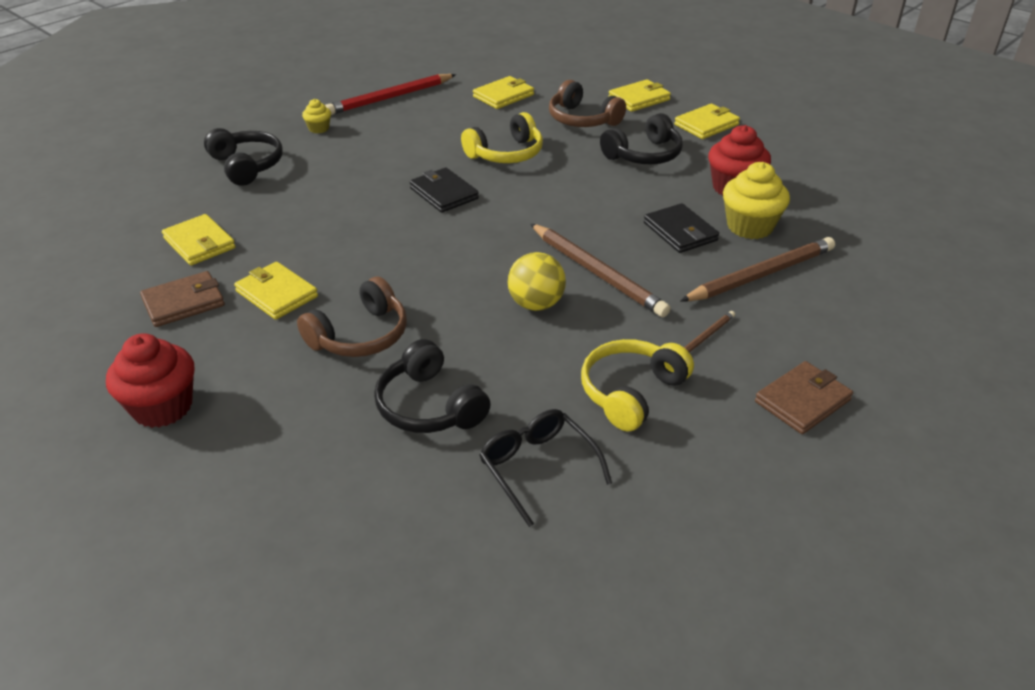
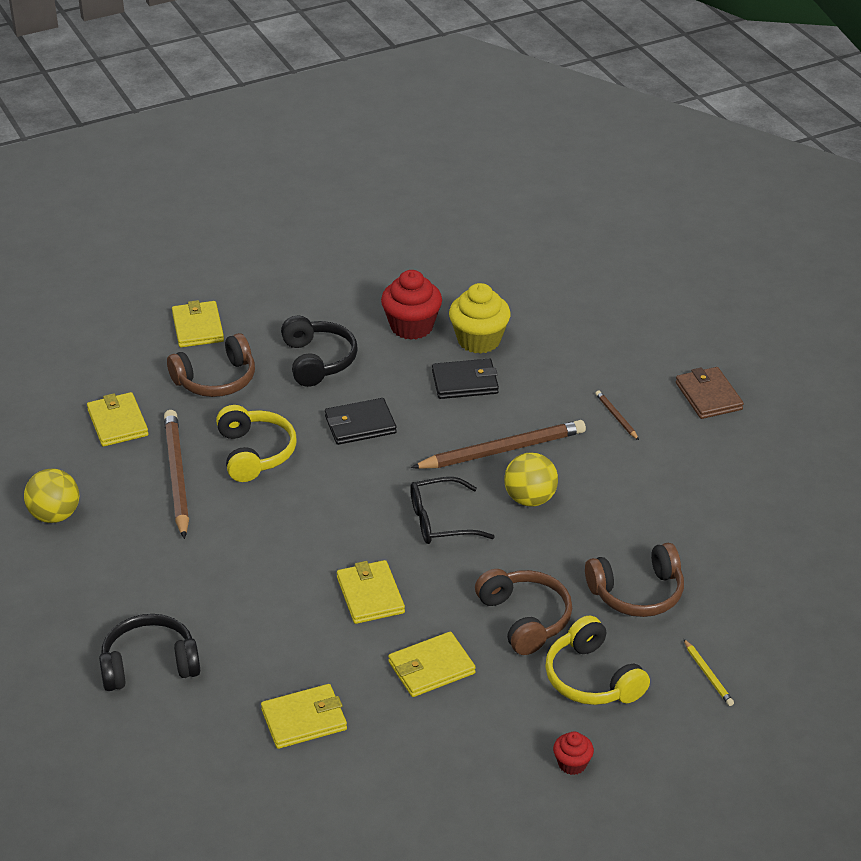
camera: 70 degrees left, 0 degrees up
(162, 407) = (572, 764): red cupcake -> red cupcake, size x0.52
(184, 302) = (412, 739): brown wallet -> none
(316, 488) = (708, 674): none -> yellow pencil
(319, 128) = (94, 590): yellow cupcake -> none
(390, 98) = (55, 515): red pencil -> yellow ball
(429, 406) = (637, 592): black headphones -> brown headphones
(443, 193) = (309, 516): black wallet -> black wallet (360, 425)
(537, 468) = (728, 549): black glasses -> black glasses (440, 521)
(631, 392) = (666, 477): yellow headphones -> yellow headphones (592, 678)
(706, 125) = (285, 302): yellow wallet -> yellow wallet (370, 595)
(761, 275) = (551, 360): brown pencil -> brown pencil (177, 476)

